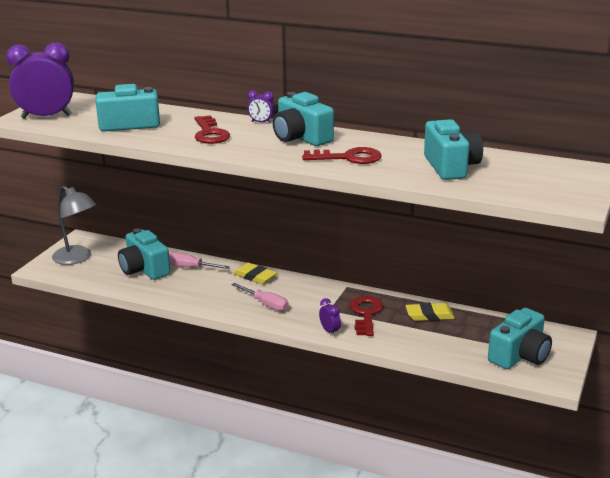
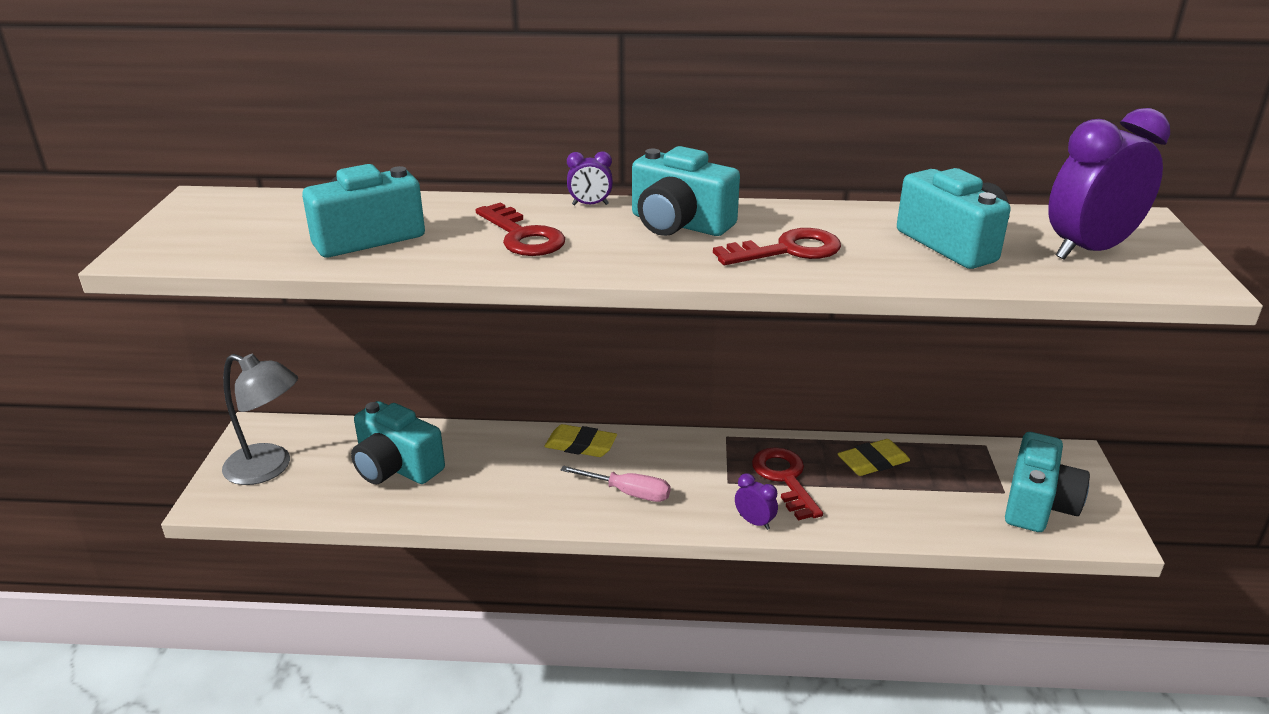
camera: 20 degrees left, 5 degrees up
(46, 117) = (197, 241): purple clock -> purple clock (1089, 250)
(190, 267) = (470, 449): pink screwdriver -> none

